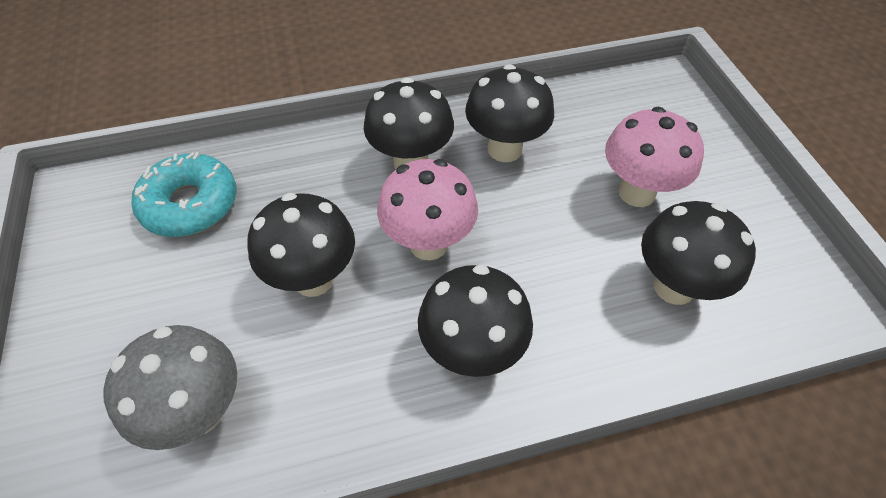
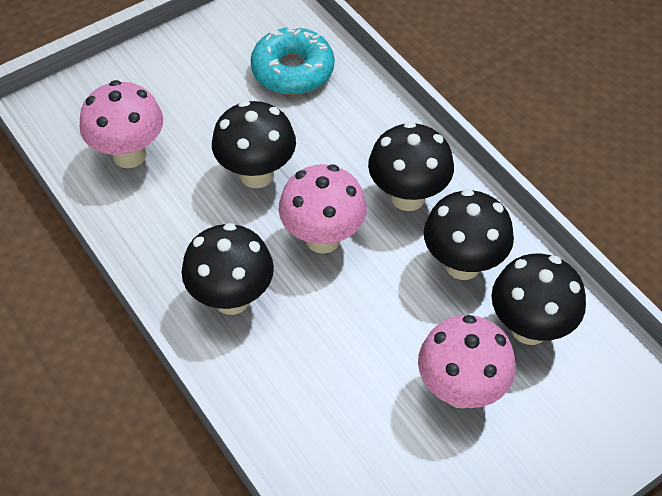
camera: 70 degrees right, 0 degrees up
(200, 412) = (129, 155): grey mushroom -> pink mushroom
(674, 286) = (356, 439): black mushroom -> black mushroom (529, 328)

